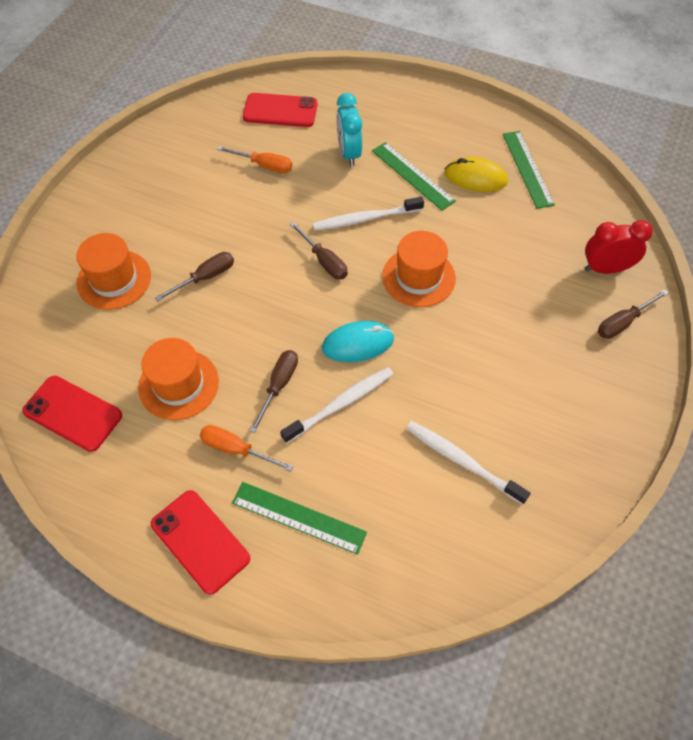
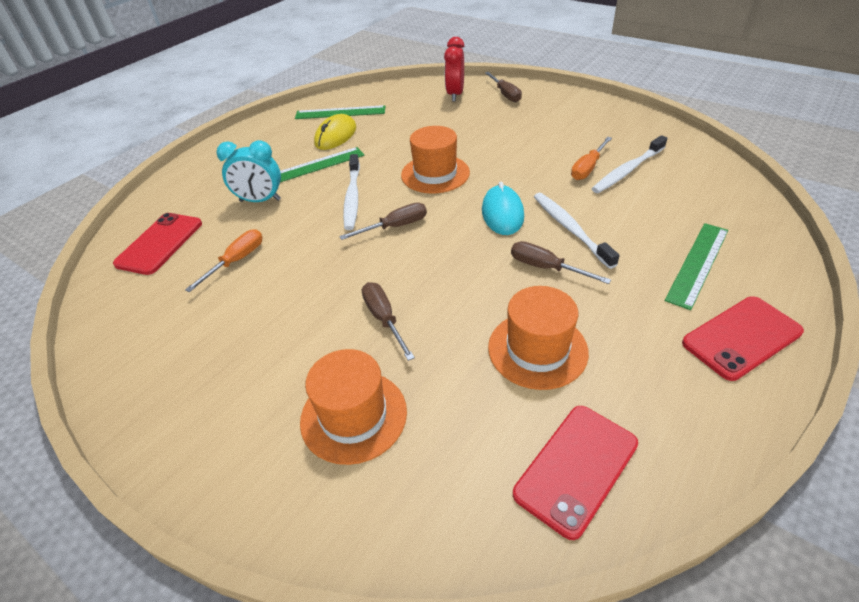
camera: 75 degrees left, 15 degrees down
(236, 449) = (625, 304): orange screwdriver -> orange screwdriver (588, 168)

